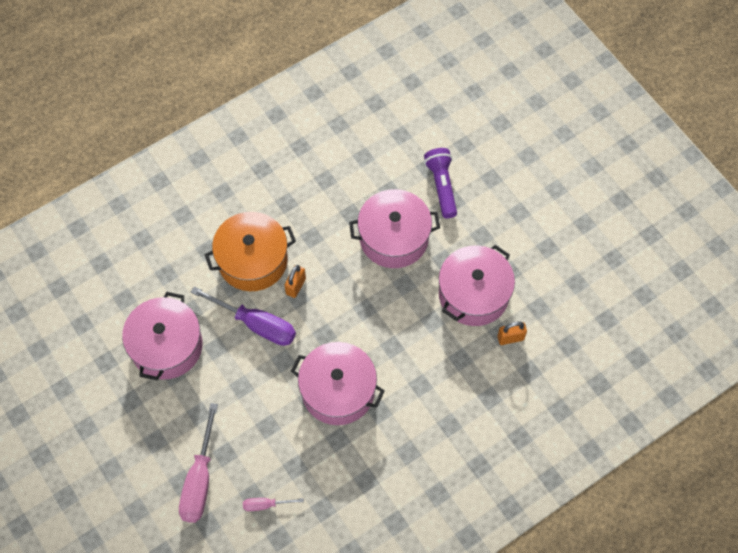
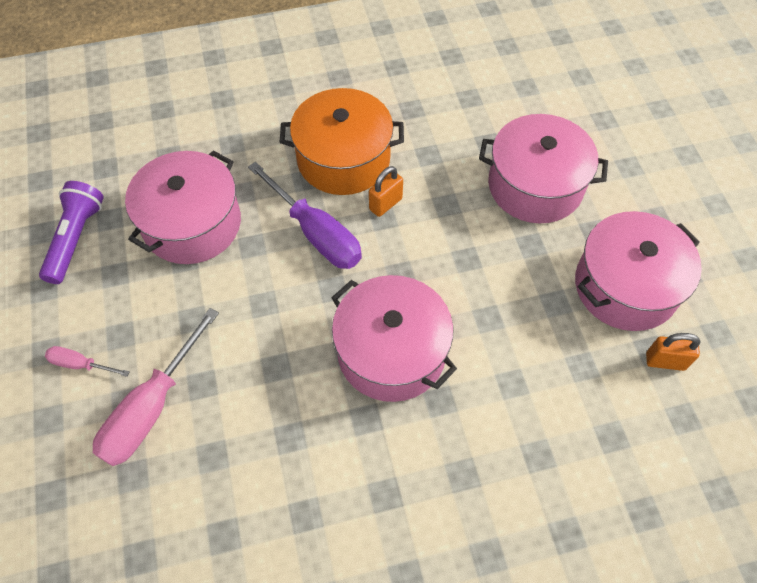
camera: 20 degrees right, 5 degrees down
(266, 505) = (225, 477): pink screwdriver -> pink screwdriver (80, 364)
(441, 186) = (618, 145): purple flashlight -> purple flashlight (76, 239)

